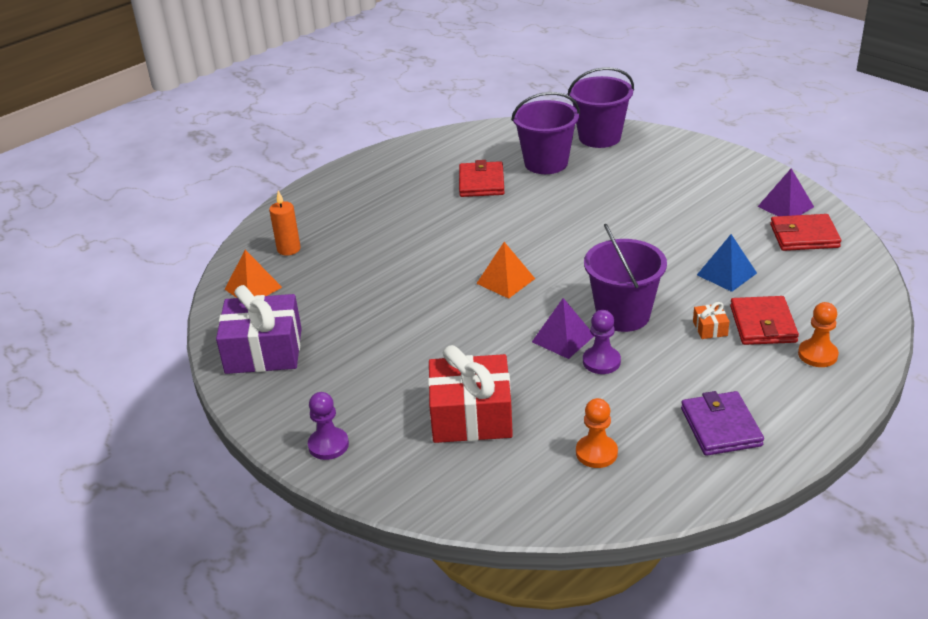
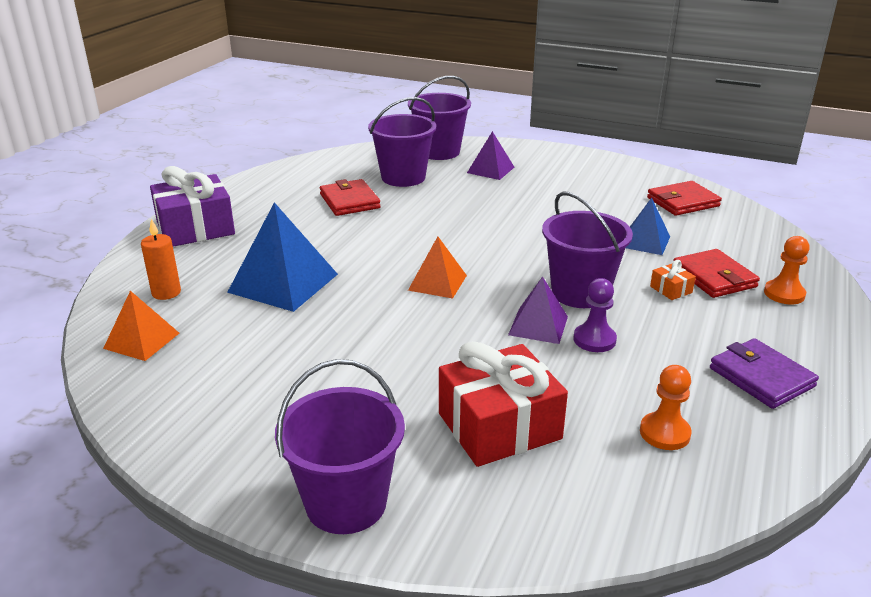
camera: 25 degrees left, 5 degrees down
(264, 351) = (193, 408): purple gift -> purple gift (195, 228)
(328, 445) = (346, 503): purple pawn -> purple bucket
(380, 257) = (283, 283): none -> blue pyramid
(785, 206) = (646, 182): purple pyramid -> purple pyramid (490, 170)

